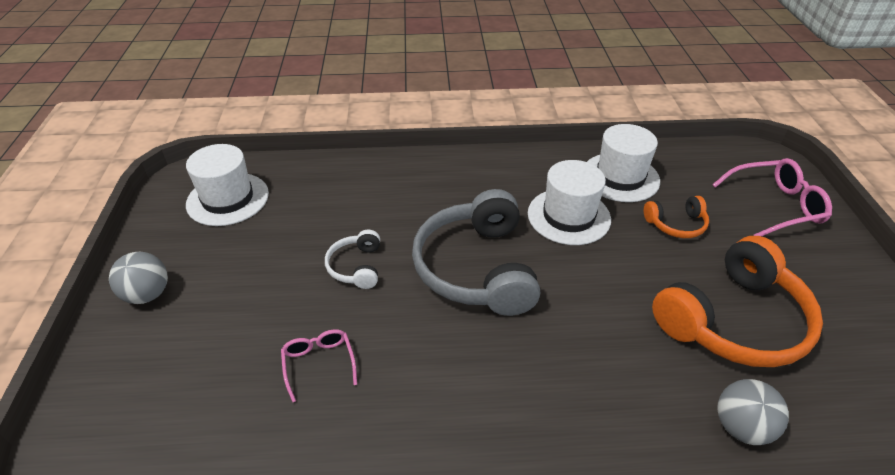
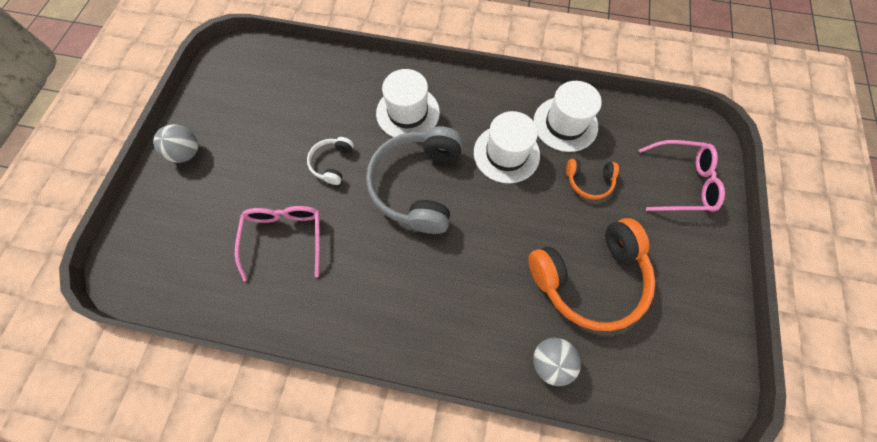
camera: 15 degrees right, 25 degrees up
(228, 199) = (257, 78): white hat -> white hat (408, 112)
(319, 363) = (285, 237): pink glasses -> pink glasses, size x1.68

